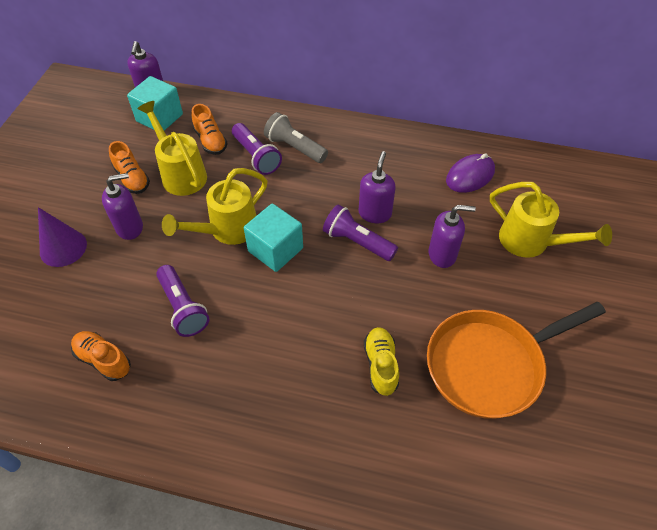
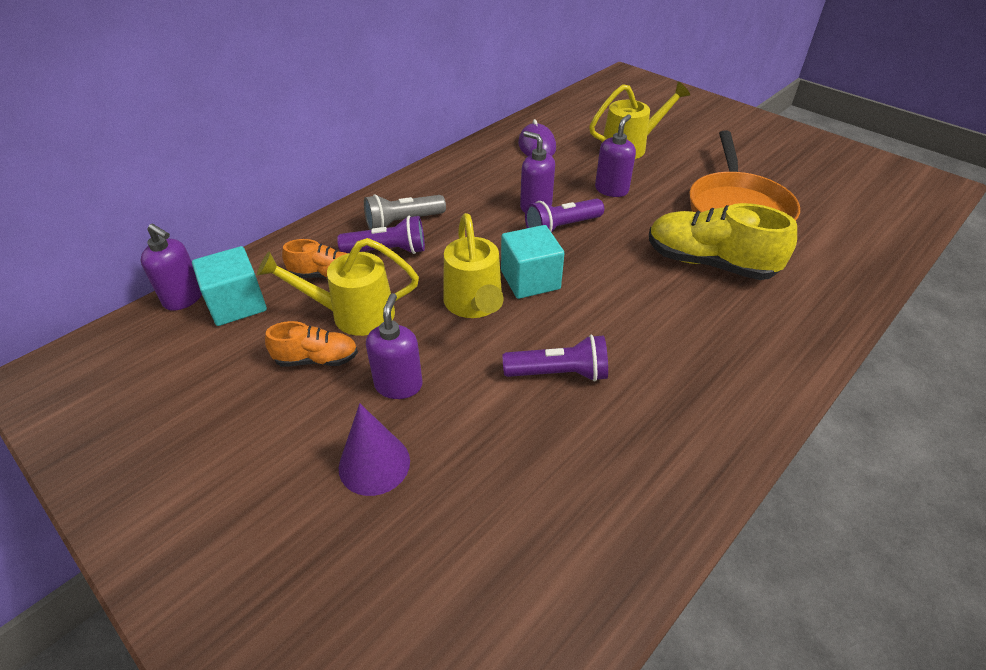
camera: 60 degrees left, 10 degrees down
(103, 360) = (591, 468): orange shoe -> none
(381, 365) = (709, 263): yellow shoe -> yellow shoe, size x1.82

